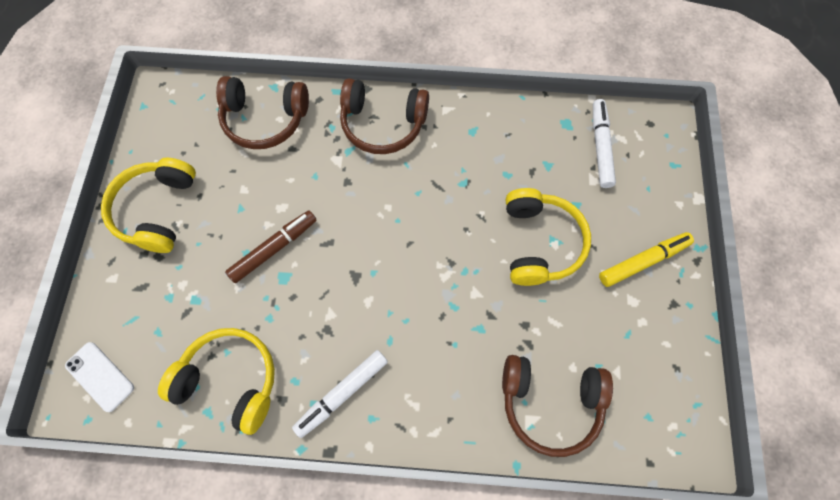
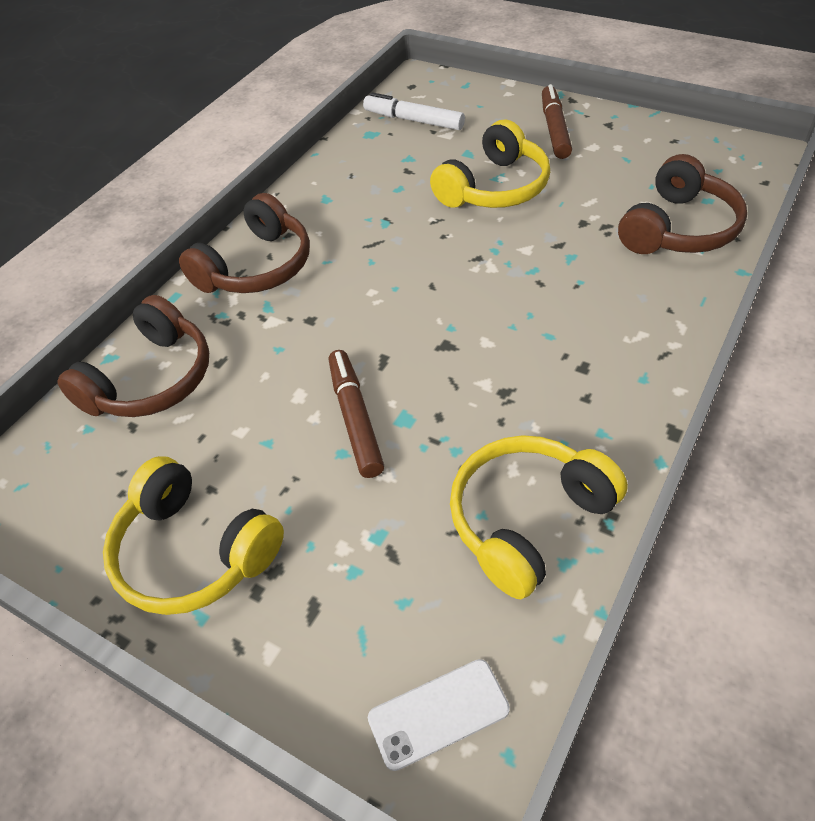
camera: 60 degrees left, 20 degrees down
(342, 393) = (599, 398): white marker -> none
(539, 243) = (494, 187): yellow headphones -> yellow headphones turned 105 degrees clockwise
(643, 261) = (554, 129): yellow marker -> brown marker

